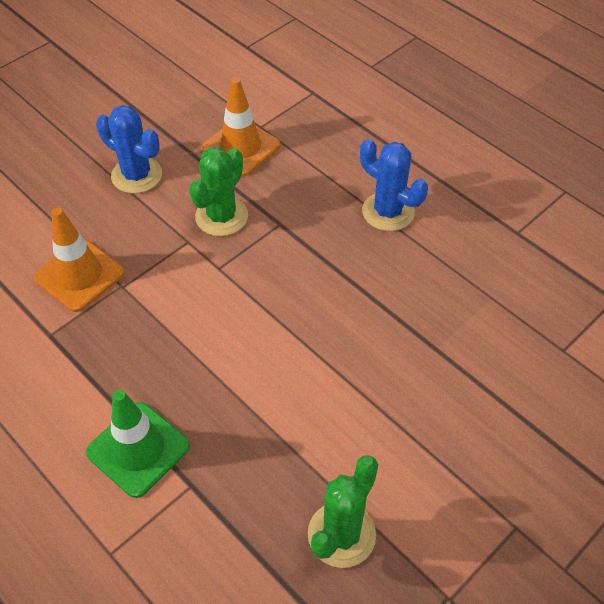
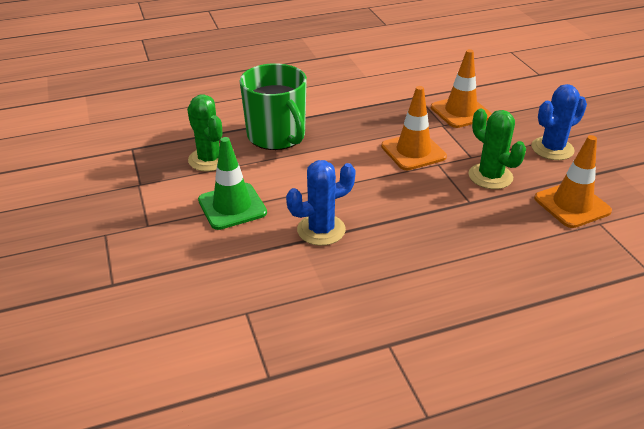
camera: 115 degrees right, 15 degrees down
(138, 449) = (318, 110): green traffic cone -> green traffic cone (232, 206)
(203, 299) = (413, 151): none -> orange traffic cone
(237, 473) = (277, 136): none -> green mug
(388, 212) = (456, 265): blue cactus -> blue cactus (321, 230)

